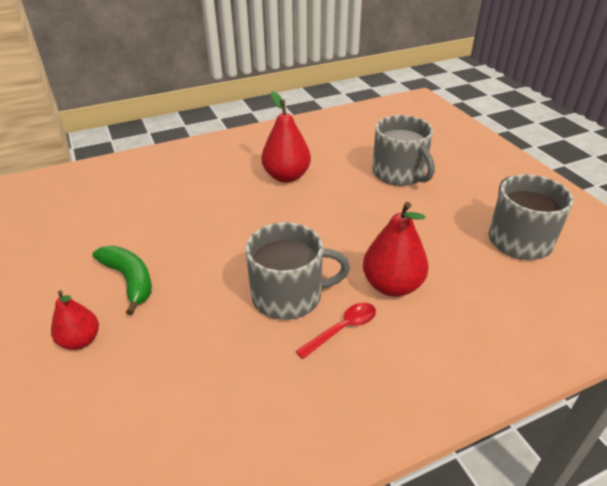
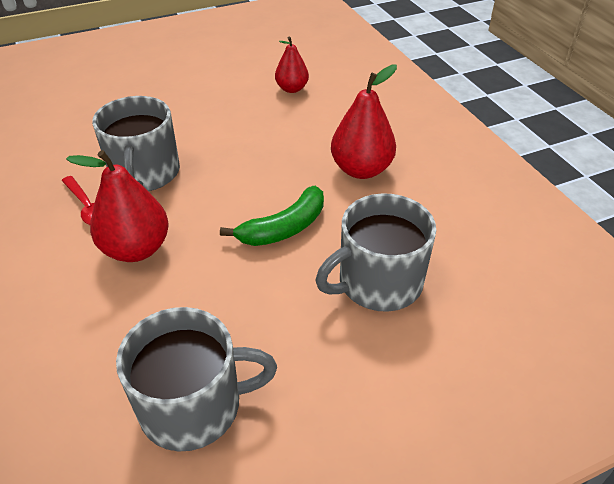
camera: 90 degrees right, 5 degrees up
(80, 340) = (130, 76): red pear -> red pear (292, 89)
(129, 280) = (191, 87): green banana -> green banana (284, 228)

